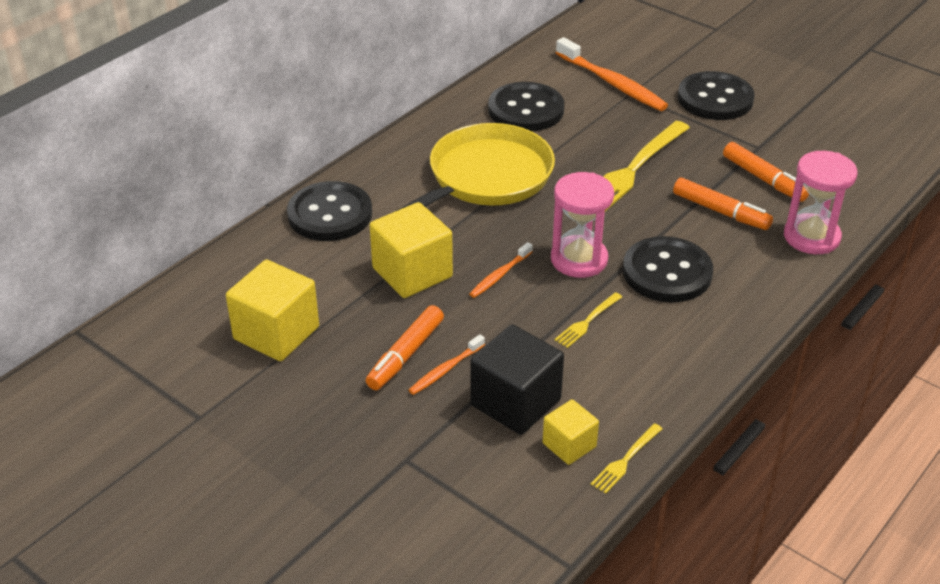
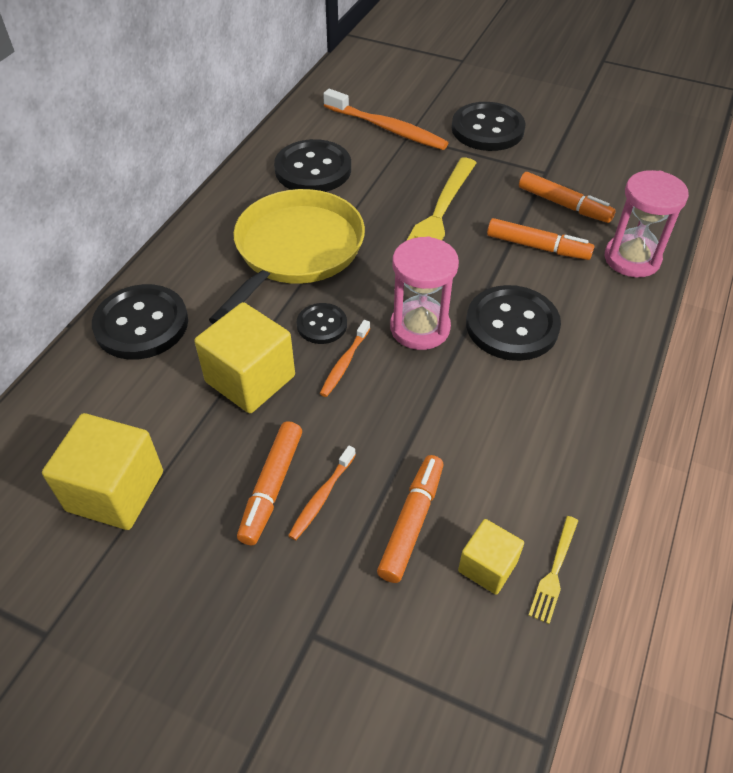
camera: 15 degrees left, 10 degrees up
(489, 242) = (322, 325): none -> black button
(515, 402) = (411, 522): black cube -> orange marker
(587, 322) = (453, 401): yellow fork -> none

